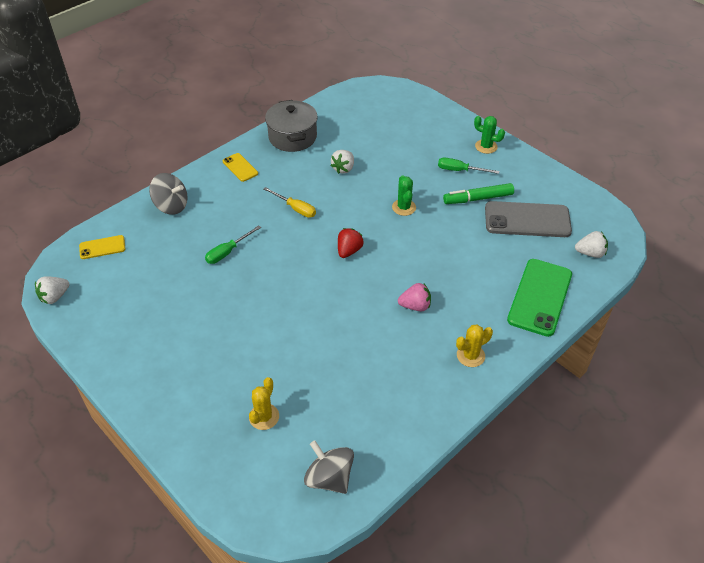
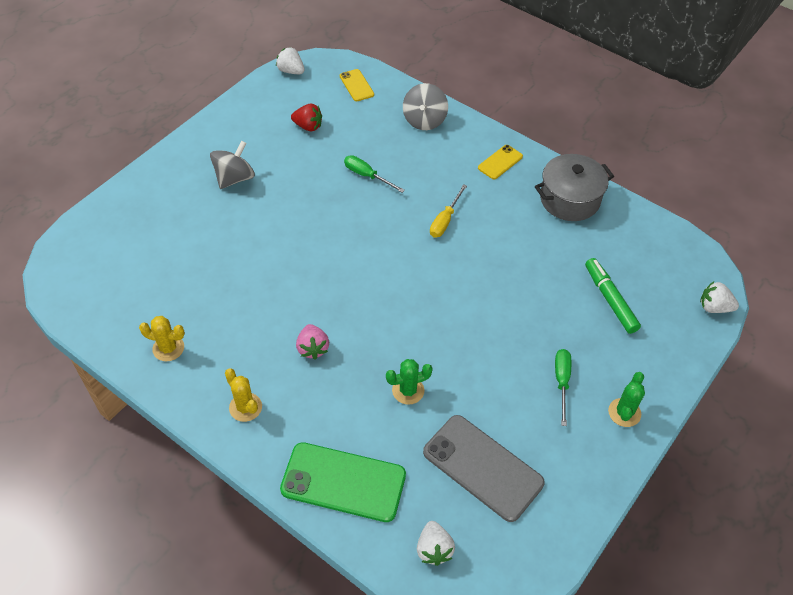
camera: 80 degrees right, 5 degrees up
(264, 417) = (163, 239): yellow cactus -> yellow cactus (168, 348)
(329, 477) = (97, 296): grey spinning top -> grey spinning top (234, 178)
(343, 168) = (526, 256): white strawberry -> white strawberry (714, 307)
(349, 251) = (388, 277): red strawberry -> red strawberry (308, 126)
(404, 207) = (472, 324): green cactus -> green cactus (408, 390)
(478, 199) = (510, 406): green marker -> green marker (610, 299)
(527, 220) = (482, 467): grey phone -> grey phone turned 45 degrees counterclockwise

